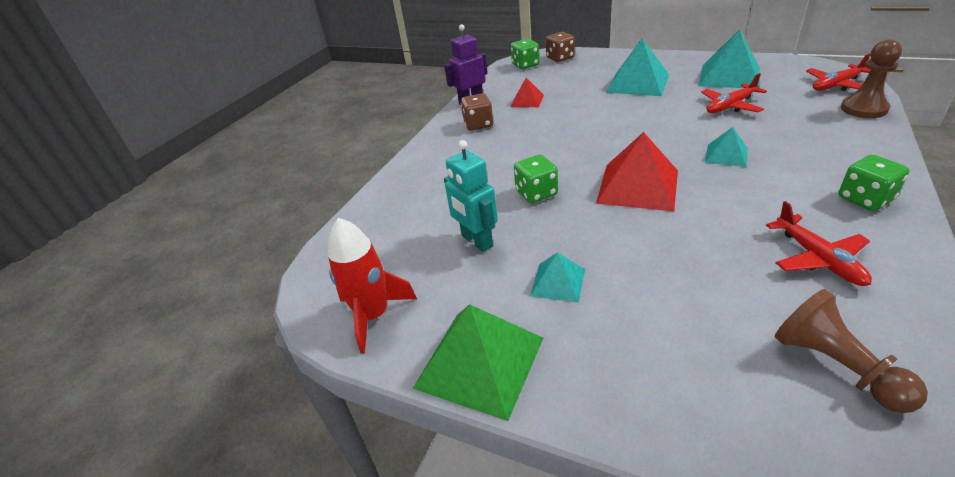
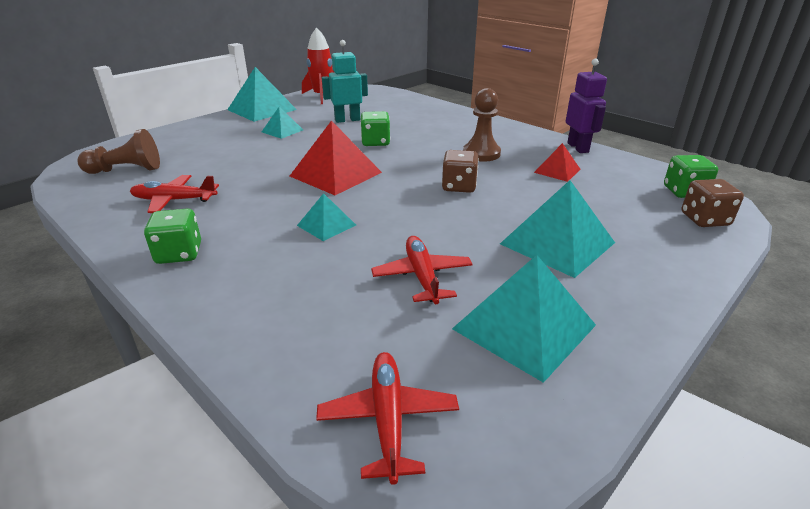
camera: 105 degrees right, 5 degrees down
(478, 124) = (517, 143): brown dice -> brown dice (459, 186)
(479, 362) = (262, 109): green pyramid -> turquoise pyramid
(863, 109) = (292, 382): brown pawn -> brown pawn (481, 153)

